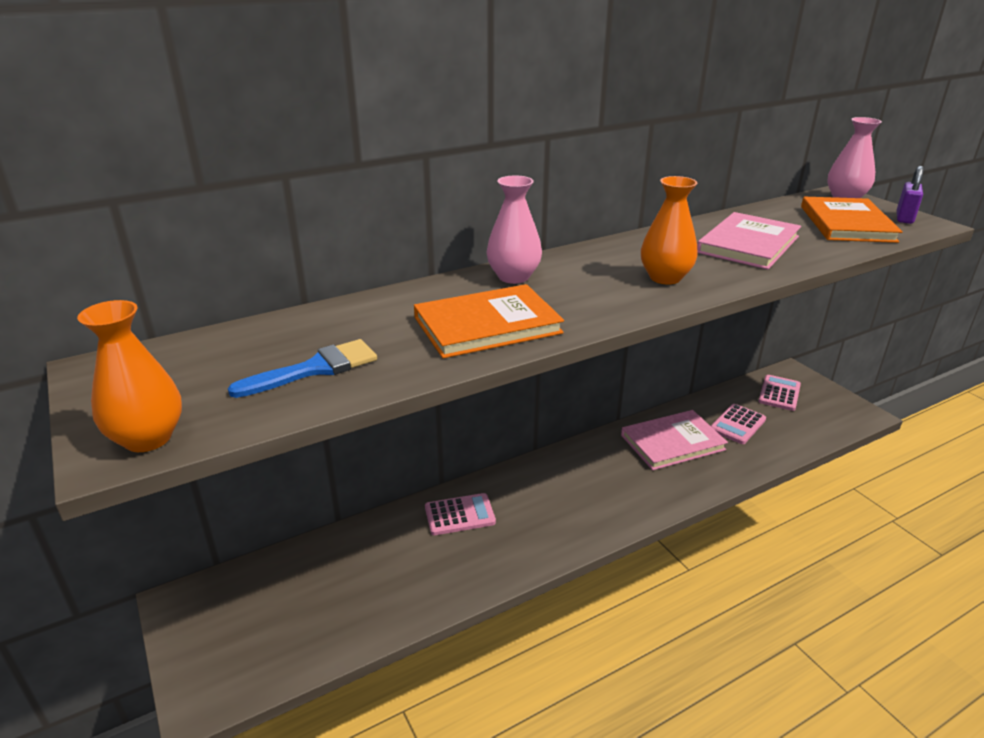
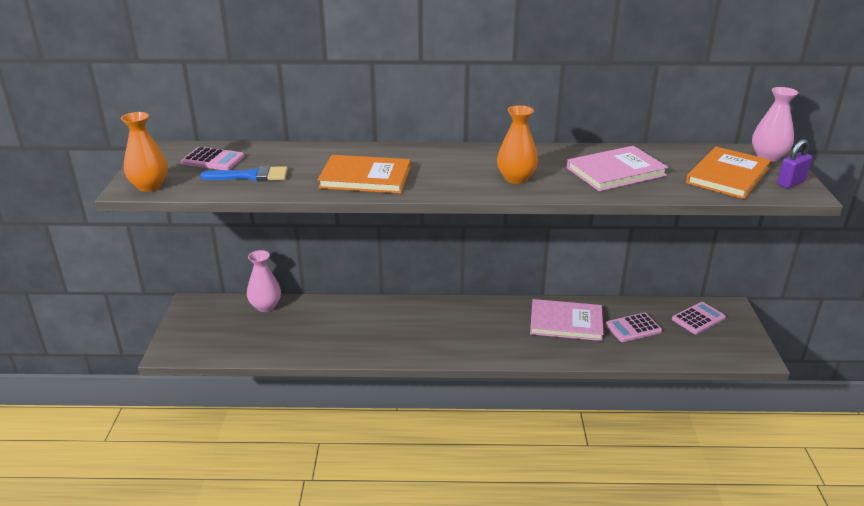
camera: 30 degrees right, 0 degrees up
(459, 515) = (374, 315): pink calculator -> pink calculator (213, 160)
(513, 277) = (420, 154): pink vase -> pink vase (265, 306)

